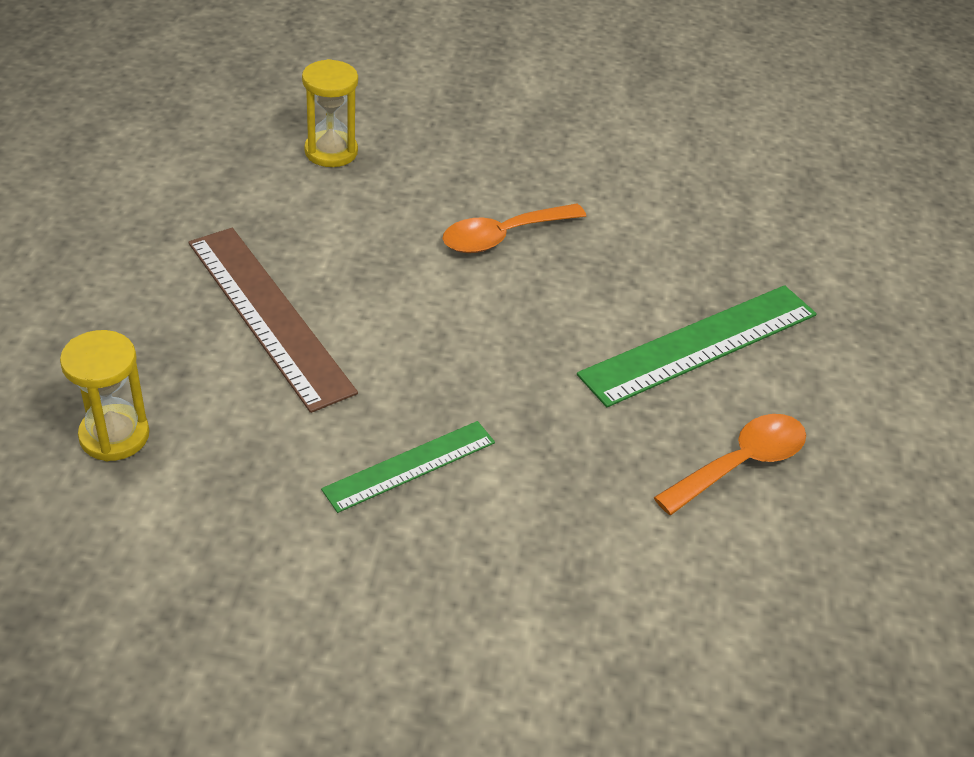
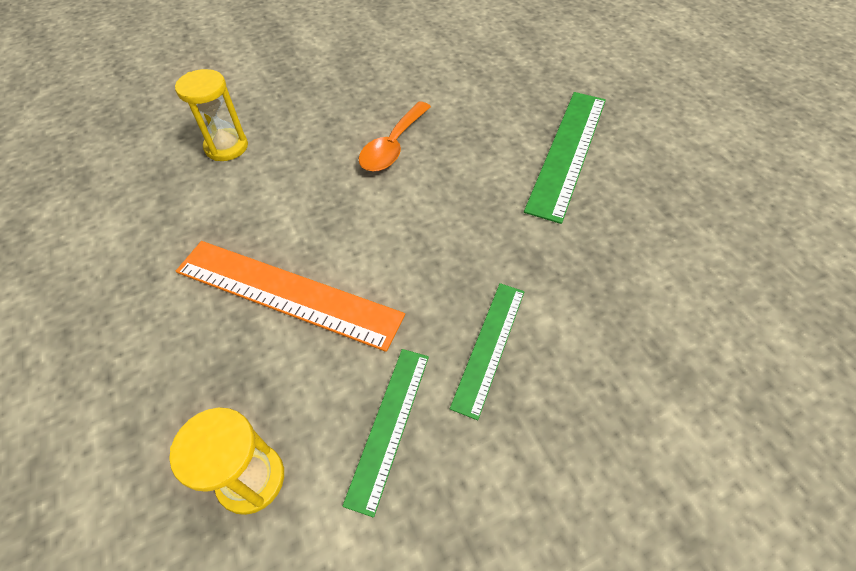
camera: 30 degrees left, 10 degrees up
(257, 469) = (389, 425): none -> green ruler
(268, 315) = (287, 293): brown ruler -> orange ruler
(740, 464) = (663, 213): orange spoon -> none

